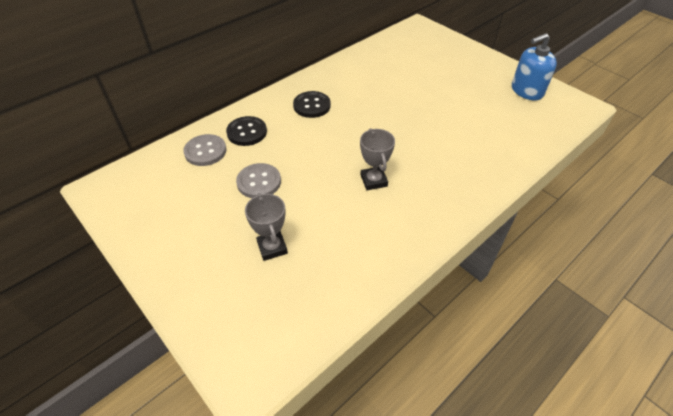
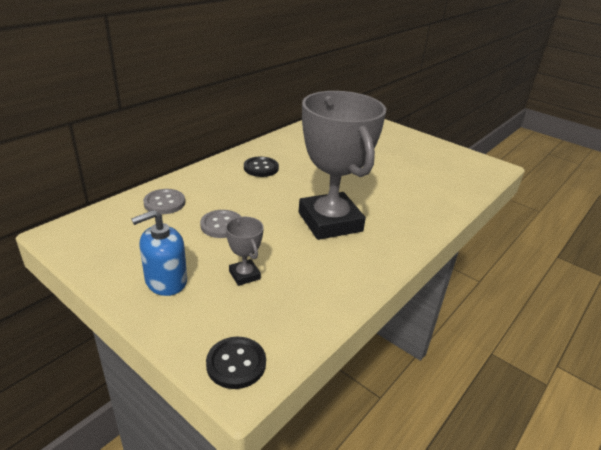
camera: 10 degrees left, 15 degrees down
(247, 132) = (203, 188): black button -> black button (236, 364)
(373, 181) = (330, 222): grey trophy -> grey trophy, size x2.43
(526, 91) = (448, 157): blue soap dispenser -> blue soap dispenser (166, 281)

